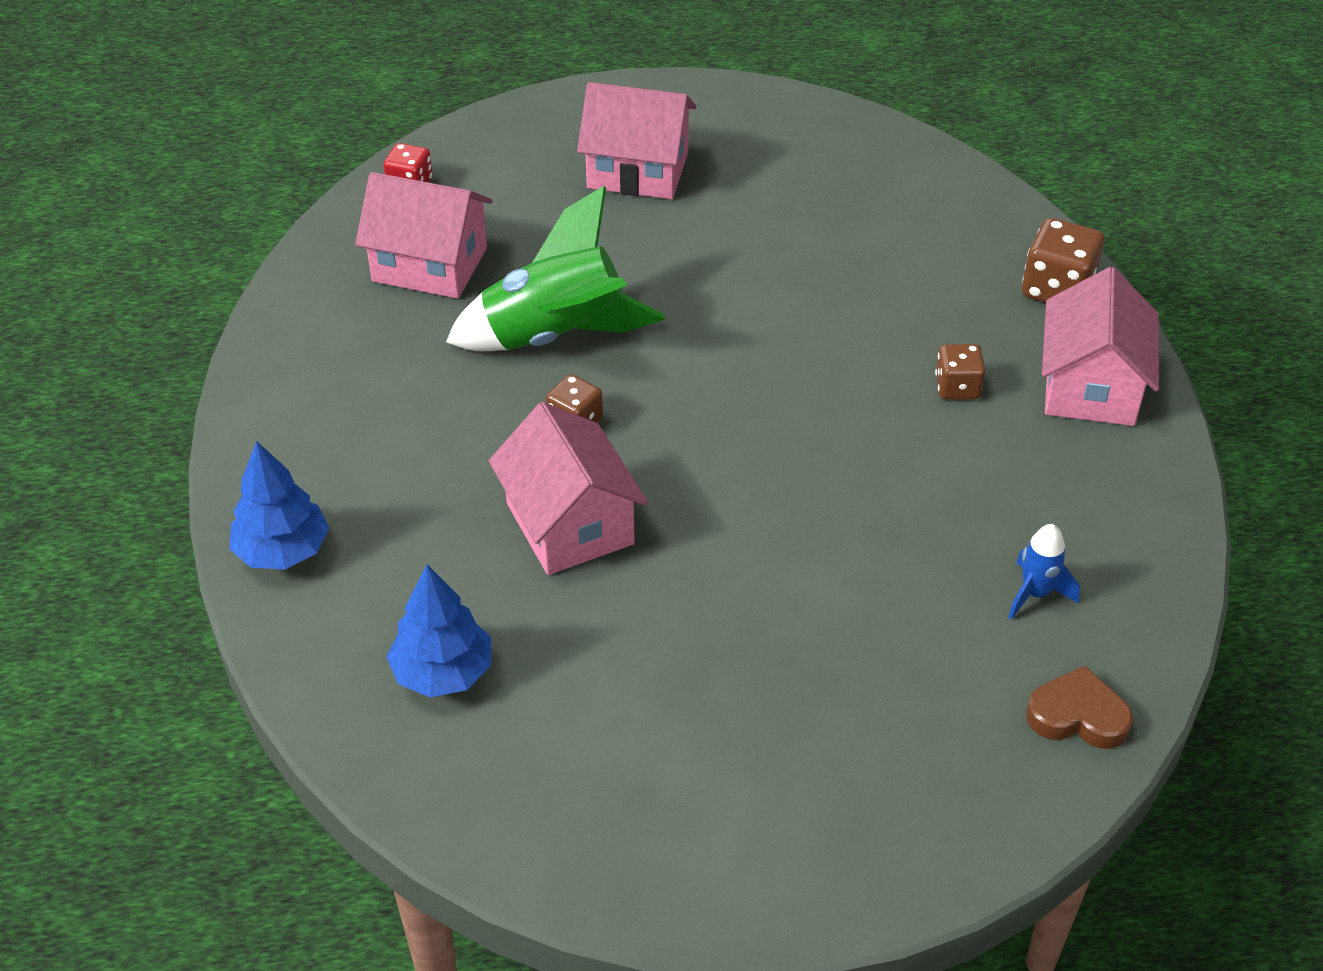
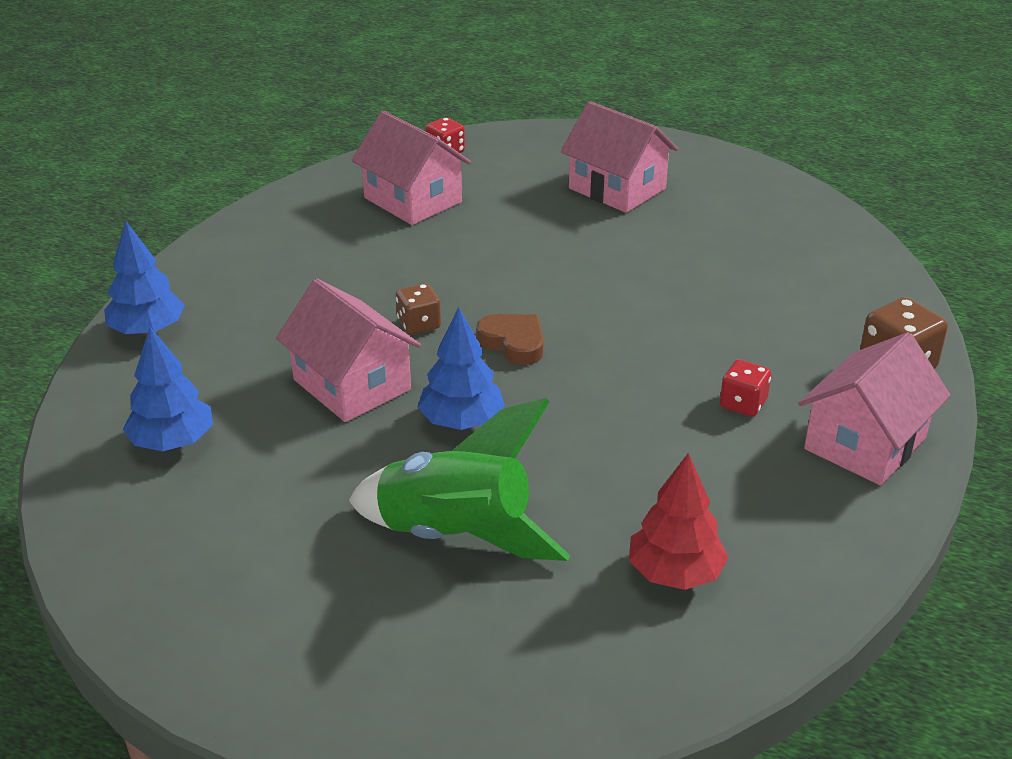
camera: 30 degrees right, 10 degrees down
(556, 337) = (457, 268): green rocket -> green rocket (456, 536)
(569, 523) = (352, 385): pink house -> pink house turned 45 degrees counterclockwise
(716, 519) = (461, 421): none -> blue tree
(957, 387) = (743, 404): brown dice -> red dice
(1035, 594) = (675, 573): blue rocket -> red tree
(1077, 716) = (628, 679): brown heart -> brown heart (513, 343)

